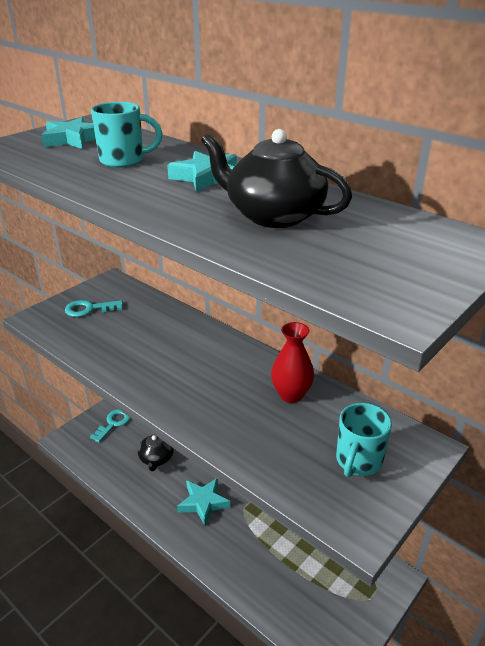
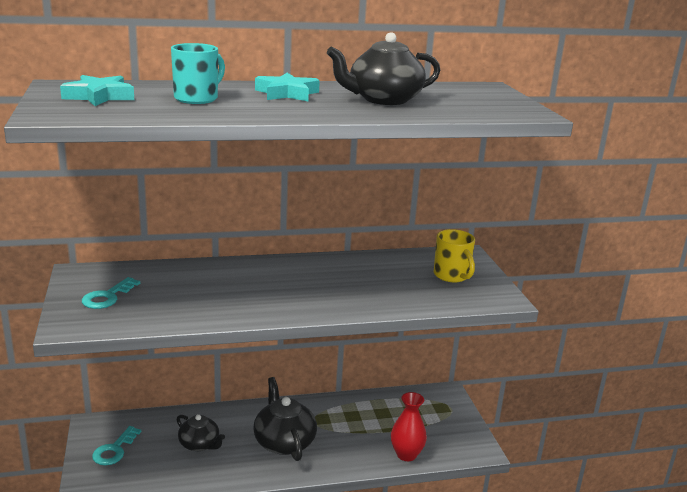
camera: 55 degrees left, 10 degrees down
(113, 423) = (114, 450): turquoise key -> turquoise key turned 135 degrees counterclockwise
(203, 503) = (284, 442): turquoise star -> black teapot
(291, 395) = (363, 268): red vase -> red vase (406, 454)
(358, 461) = (452, 276): turquoise mug -> yellow mug

